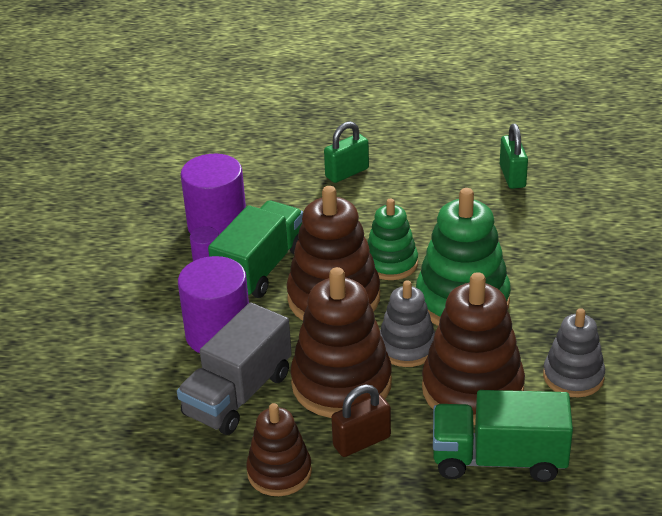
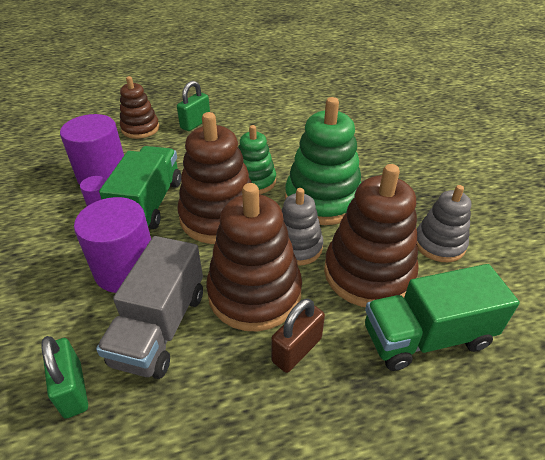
camera: 20 degrees left, 5 degrees up
(279, 472) = (228, 408): brown stacking toy -> brown stacking toy (140, 129)
(512, 176) = (313, 109): green padlock -> green padlock (72, 389)

